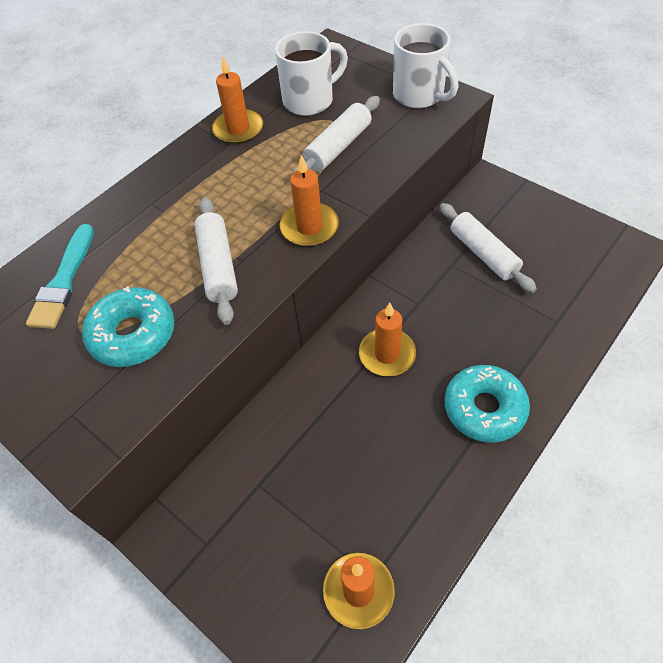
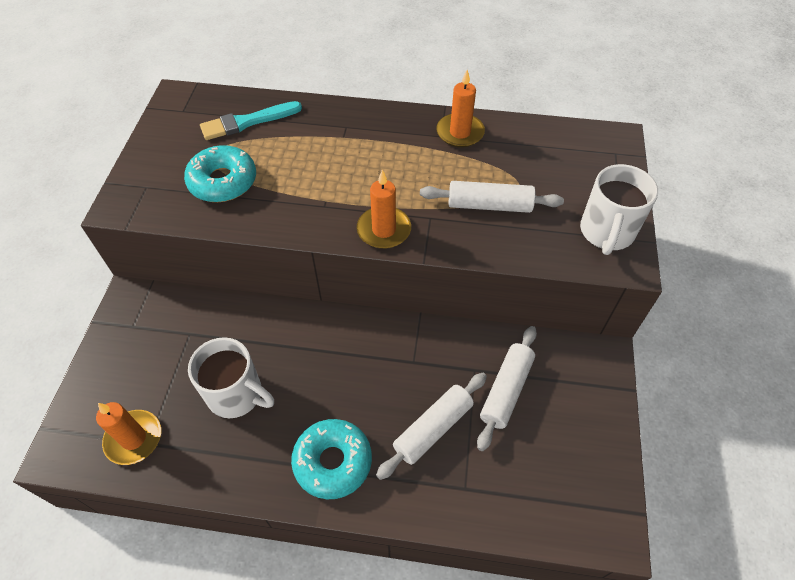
camera: 55 degrees right, 0 degrees up
(218, 266) = (309, 195): white rolling pin -> white rolling pin (433, 428)
(310, 100) = (532, 159): white mug -> white mug (236, 394)
(387, 354) = (346, 363): orange candle -> none

